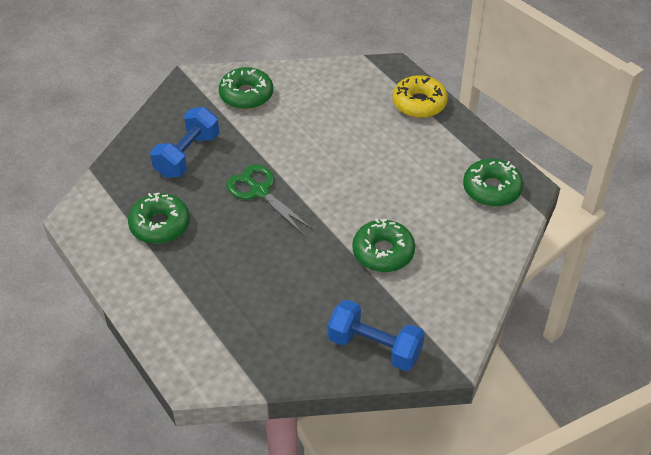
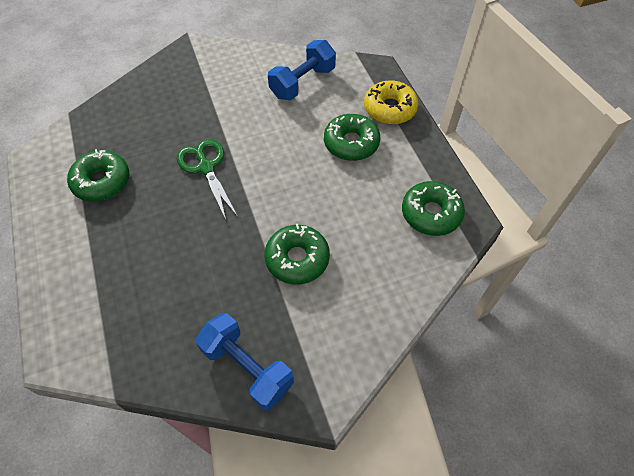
camera: 15 degrees right, 10 degrees up
(187, 155) = (157, 117): blue dumbbell -> blue dumbbell (302, 83)
(246, 95) = (234, 70): green donut -> green donut (351, 143)

